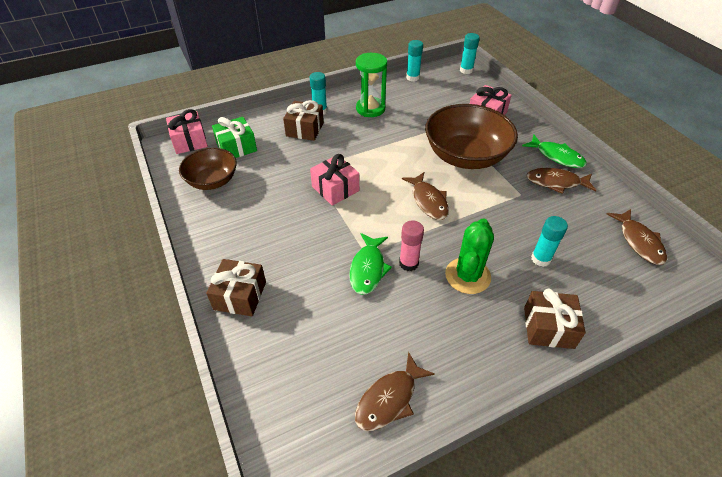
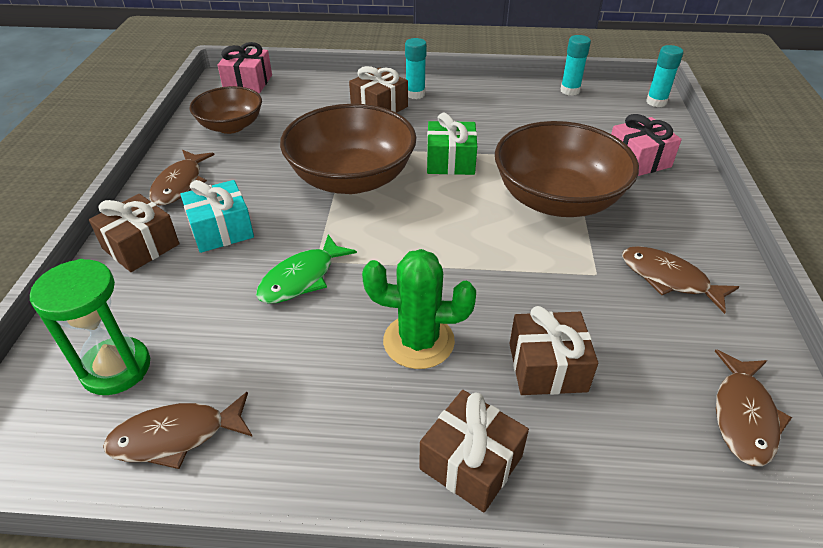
camera: 30 degrees right, 5 degrees down
(236, 147) = (288, 102): green gift -> green gift (450, 161)
(284, 260) = (221, 230): none -> turquoise gift
(335, 188) = (351, 178): pink gift -> brown bowl
(370, 109) = (480, 109): green hourglass -> green hourglass (116, 368)
(408, 263) = (356, 293): pink glue stick -> none
(428, 201) = (453, 233): brown fish -> brown fish (180, 184)
(467, 276) = (418, 341): green cactus -> green cactus turned 45 degrees clockwise
(541, 259) = (547, 367): turquoise glue stick -> brown gift
(557, 156) = (702, 246): green fish -> none

